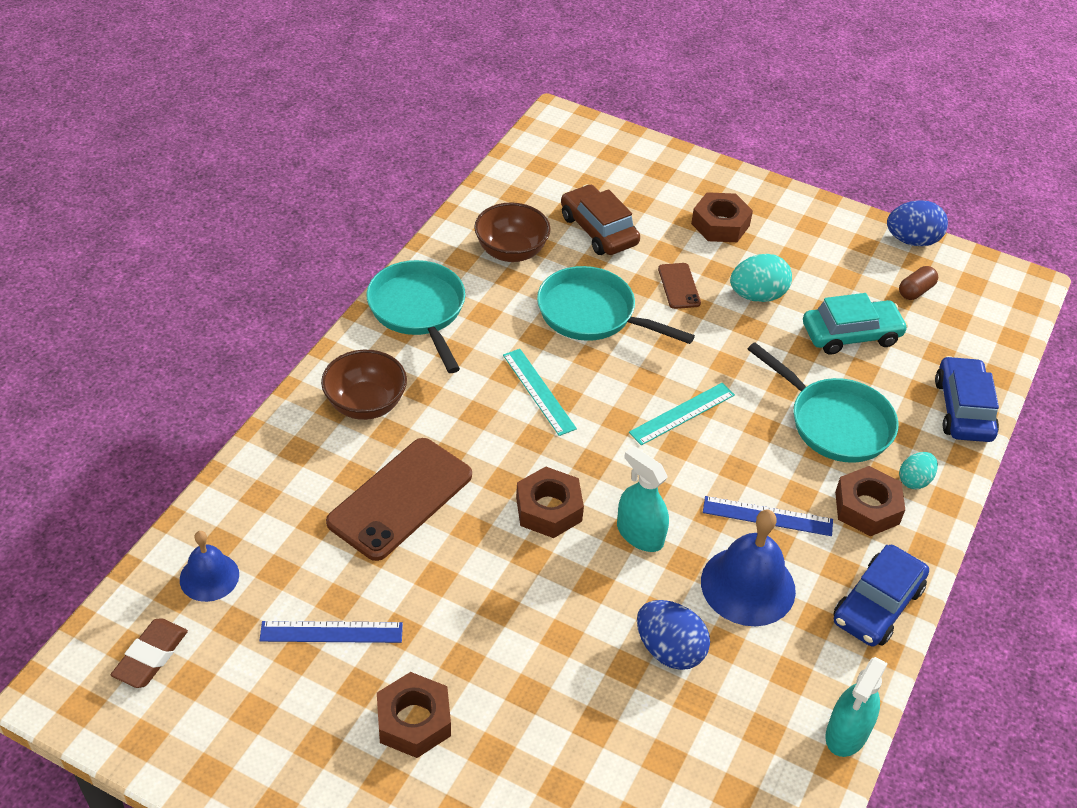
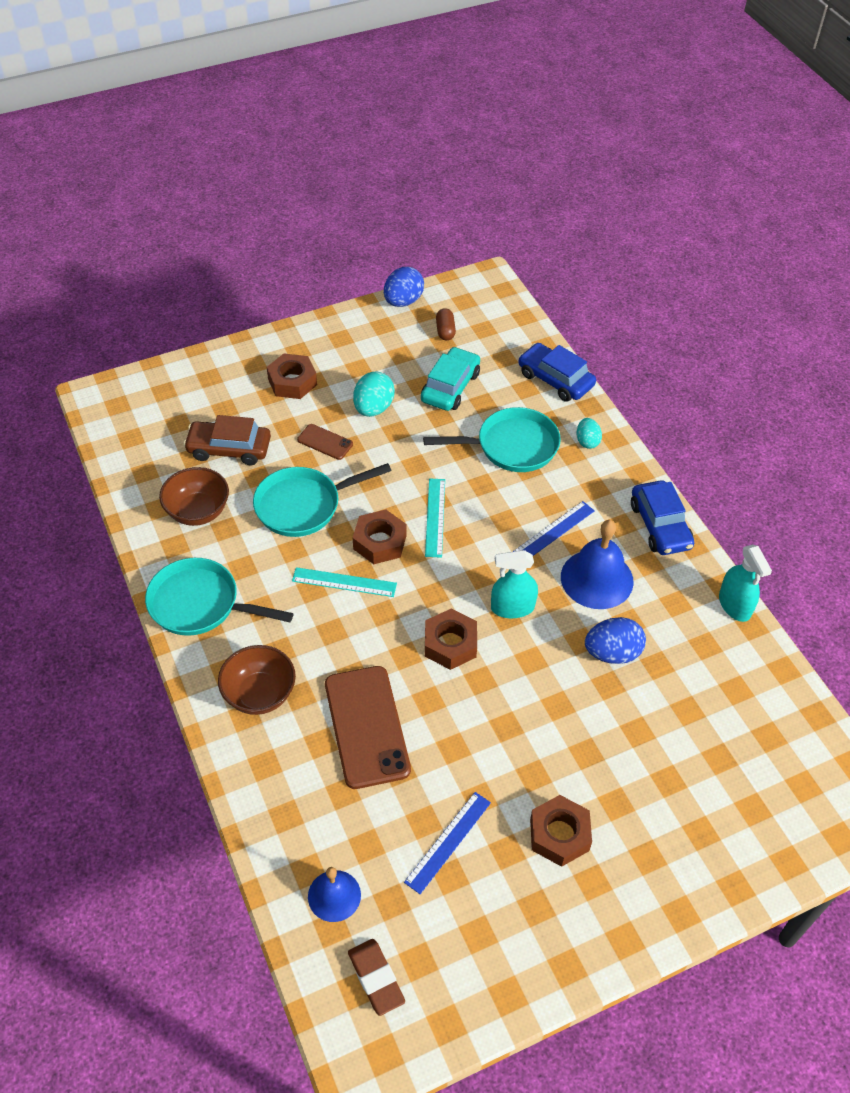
camera: 50 degrees left, 5 degrees up
(867, 508) = (588, 478): brown nut -> brown nut (380, 542)

